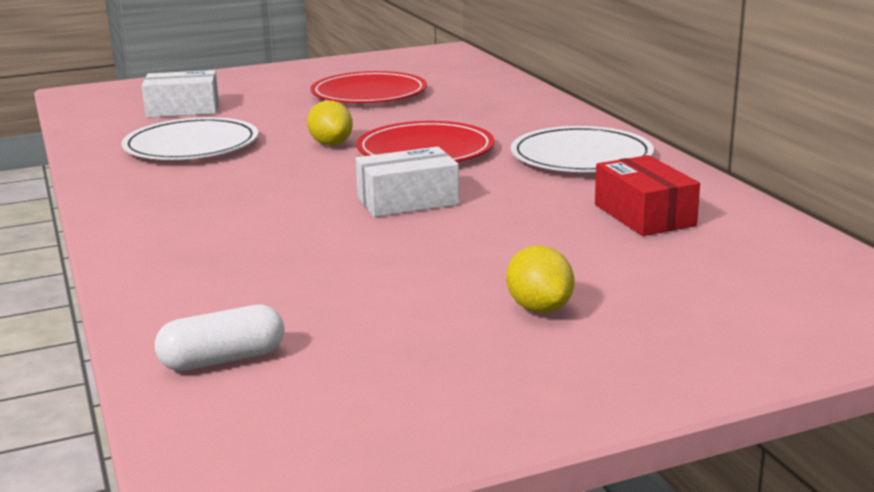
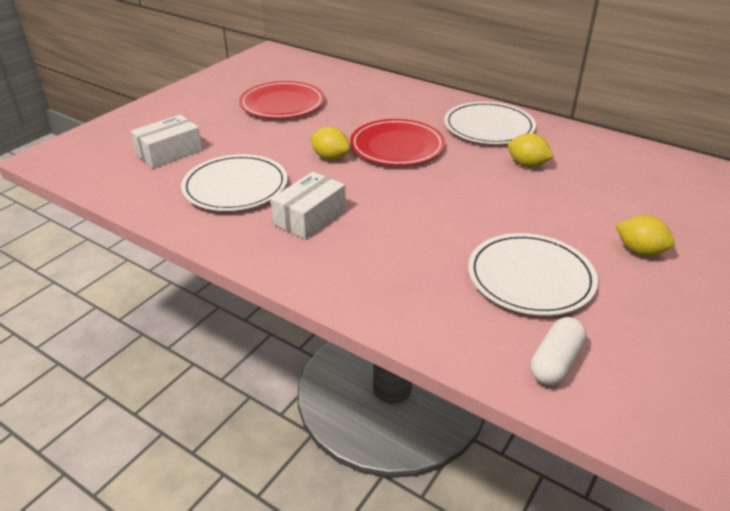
camera: 35 degrees left, 15 degrees up
(345, 289) = (530, 277): none -> white plate
(407, 201) = (453, 193): white box -> white box (310, 217)
(558, 199) = (527, 164): none -> yellow lemon
(644, 215) = (584, 163): red box -> none

